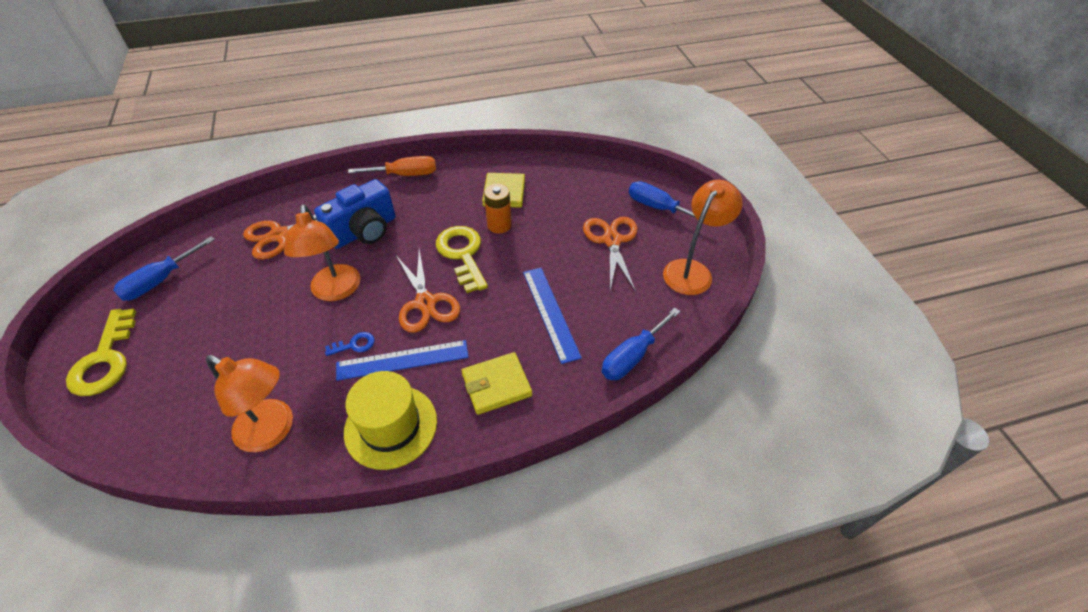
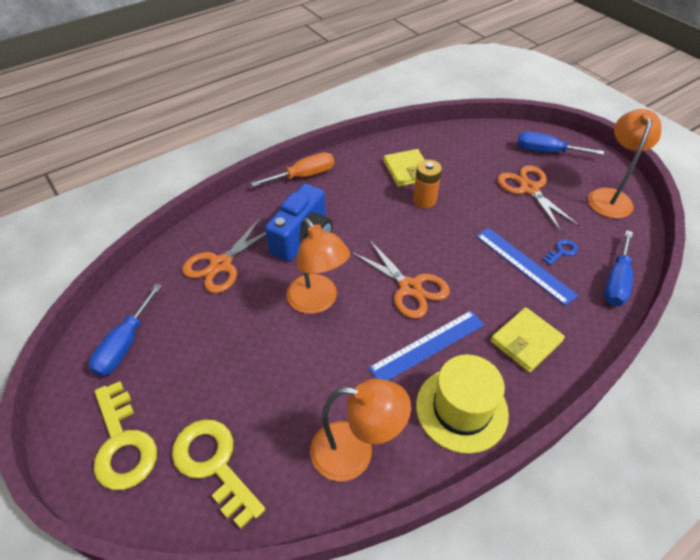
camera: 20 degrees left, 0 degrees up
(354, 345) = (372, 346): blue key -> blue key (561, 251)
(462, 254) = (411, 235): yellow key -> yellow key (214, 464)

